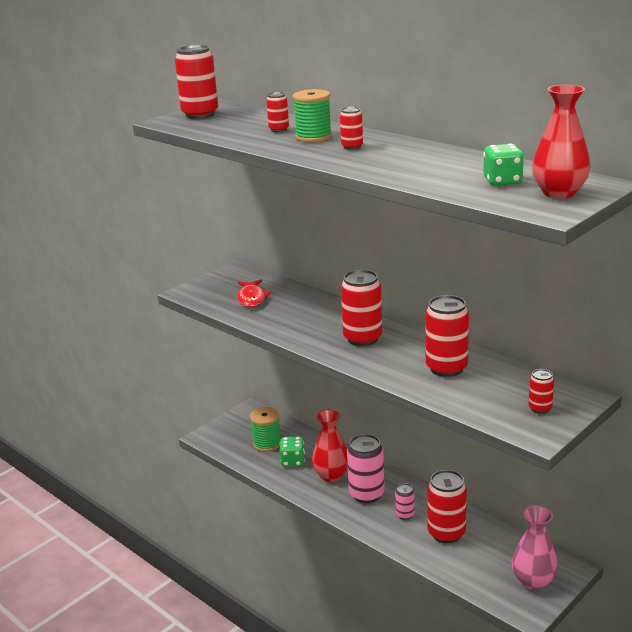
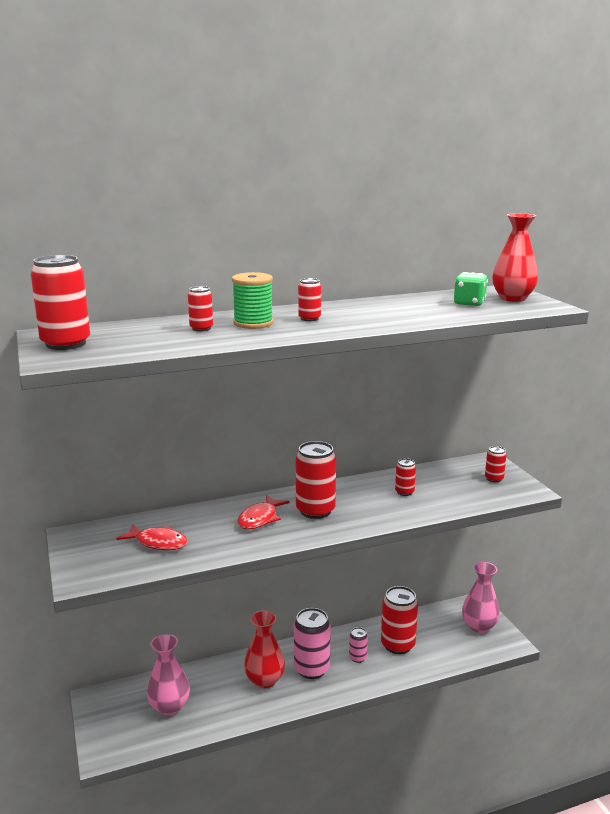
camera: 65 degrees left, 5 degrees down
(267, 443) = (169, 706): green spool -> pink vase
(292, 461) = (218, 698): green dice -> none
(324, 321) = (260, 518): none -> red fish
(446, 368) = (404, 492): red can -> red can, size x0.51

